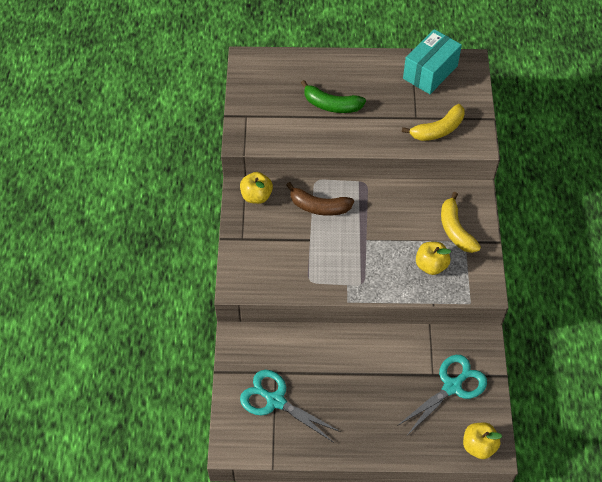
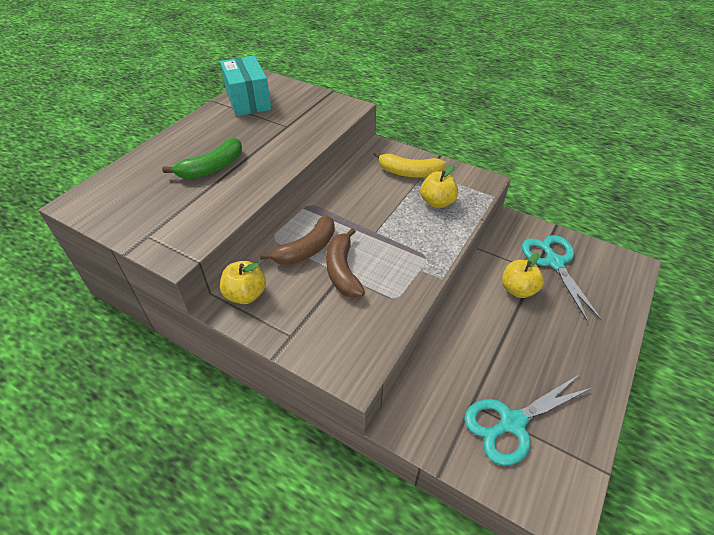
camera: 60 degrees left, 10 degrees down
(313, 238) = (342, 271): none -> brown banana
(438, 130) = (313, 120): yellow banana -> none
(478, 446) = (626, 273): yellow apple -> yellow apple (518, 289)

